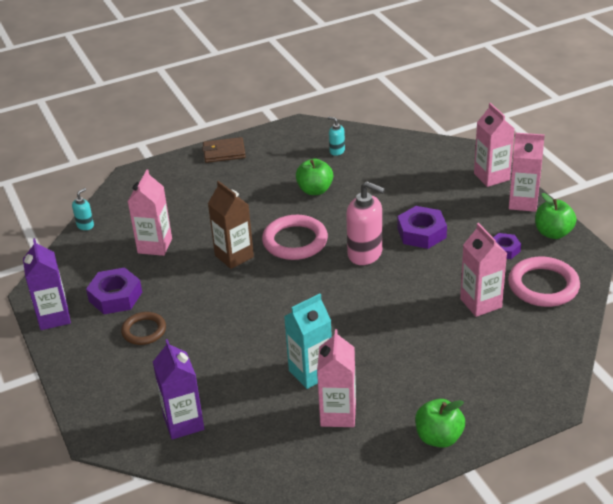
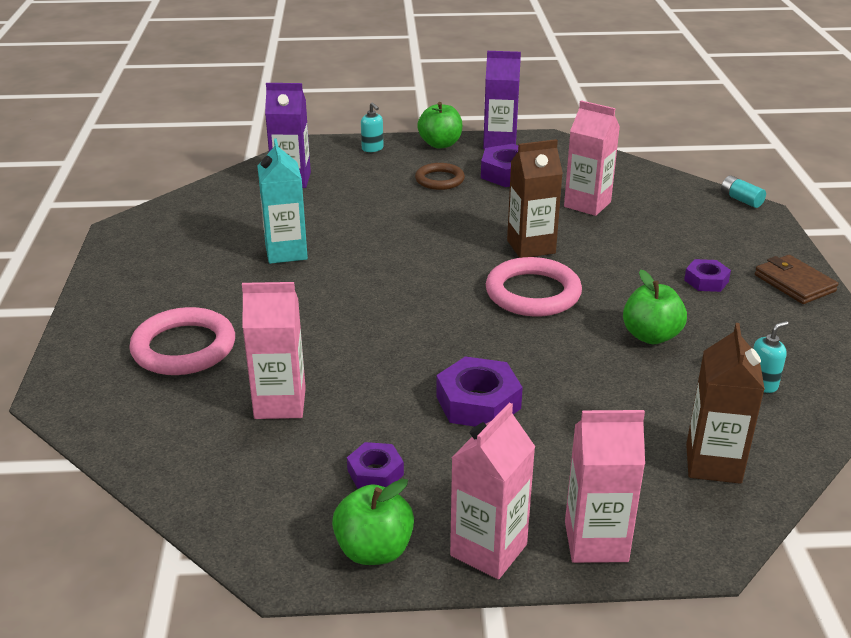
camera: 110 degrees right, 5 degrees down
(85, 225) = (655, 173): turquoise soap dispenser -> turquoise soap dispenser (372, 148)
(116, 183) = (741, 200): none -> turquoise battery
(224, 152) = (794, 283): brown wallet -> brown wallet turned 45 degrees counterclockwise
(239, 181) = (706, 281): none -> purple nut
(338, 414) = (212, 254): pink carton -> none
(365, 254) = (464, 339): pink soap dispenser -> none
(412, 156) = (713, 463): none -> brown carton
(439, 437) = (112, 301): green apple -> green apple (440, 144)
(543, 286) = (259, 479): pink ring -> pink ring (184, 347)

